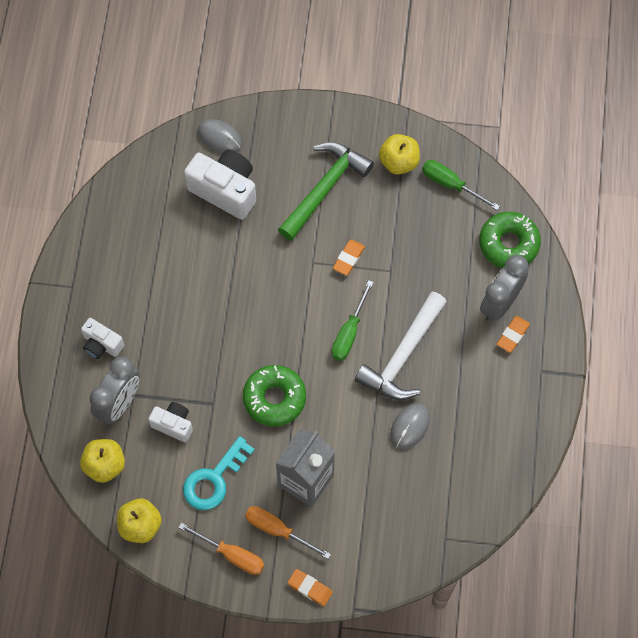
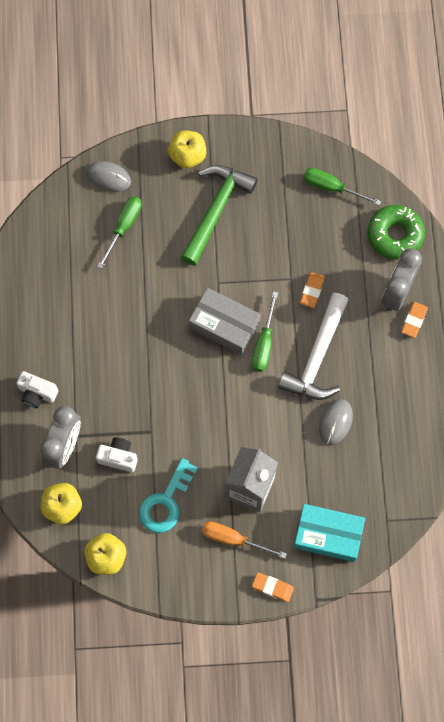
camera: 10 degrees left, 5 degrees up
(225, 190) = (123, 227): white camera -> green screwdriver
(232, 555) = (195, 569): orange screwdriver -> none
(274, 398) = (207, 417): green donut -> none
(311, 307) = (224, 325): none -> grey box
(348, 259) = (250, 273): orange eraser -> orange eraser (312, 291)
(379, 543) = (328, 535): none -> turquoise box
(399, 162) = (280, 174): yellow apple -> yellow apple (187, 156)

